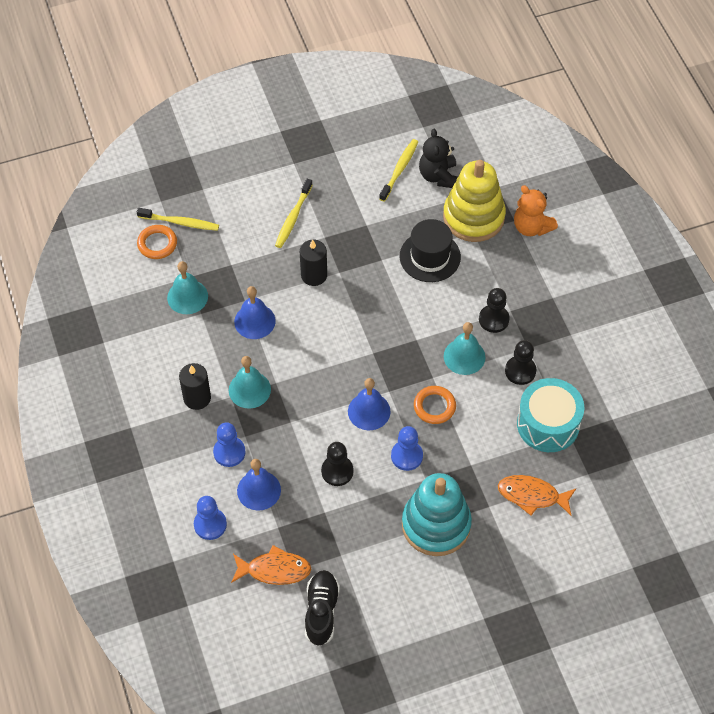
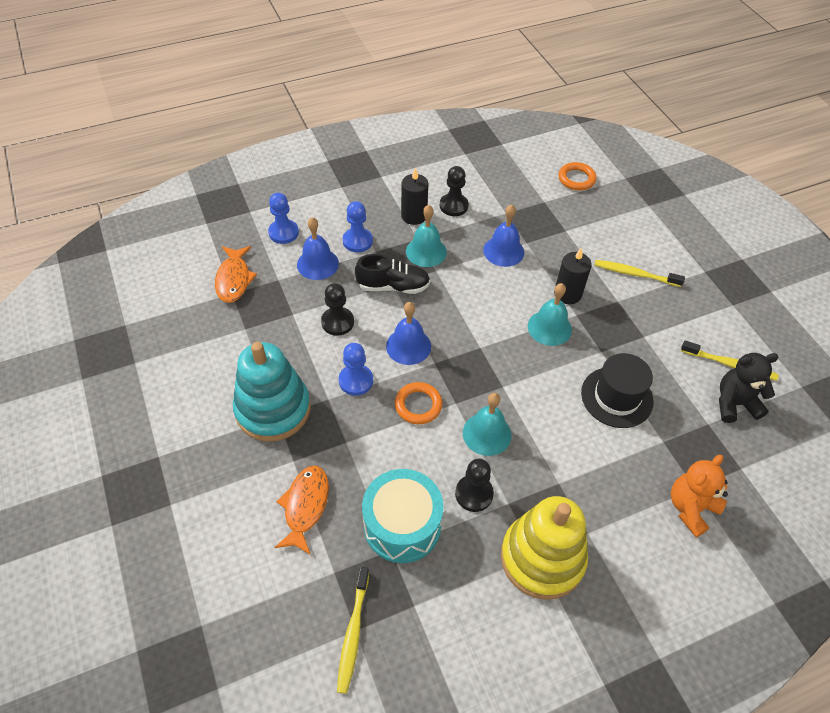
camera: 85 degrees right, 5 degrees down
(180, 222) = (604, 192): yellow toothbrush -> yellow toothbrush (353, 633)
(187, 297) = (522, 202): turquoise bell -> turquoise bell (549, 327)
(321, 611) = (186, 316): black shoe -> black shoe (393, 286)
(473, 217) = (686, 442): yellow stacking toy -> yellow stacking toy (542, 558)
(493, 319) = (542, 464): black pawn -> black pawn (453, 206)

